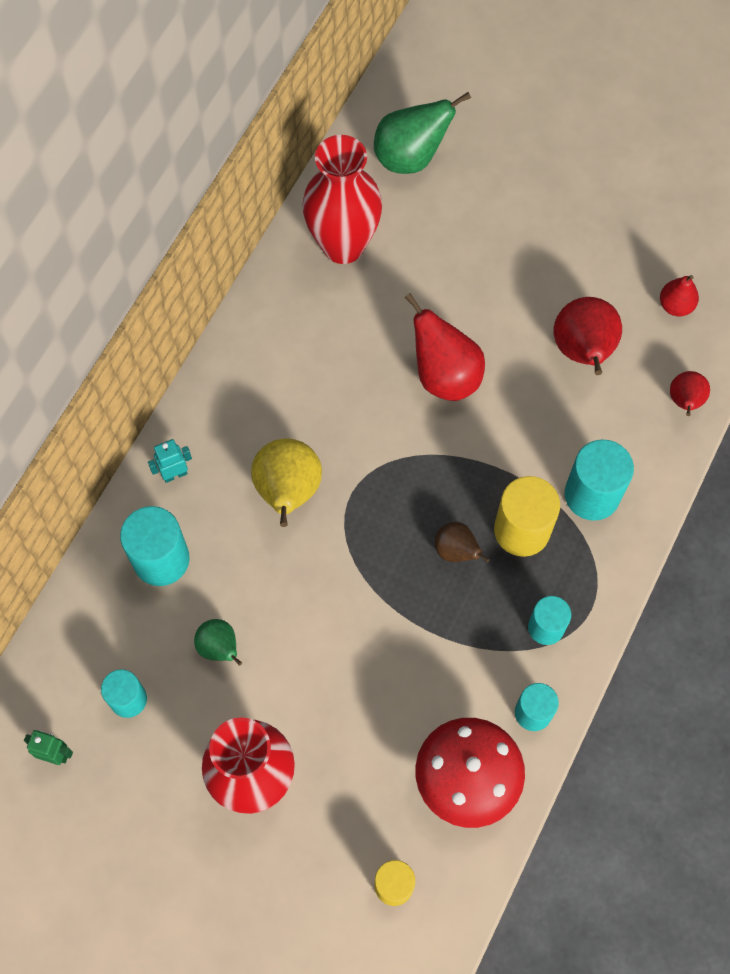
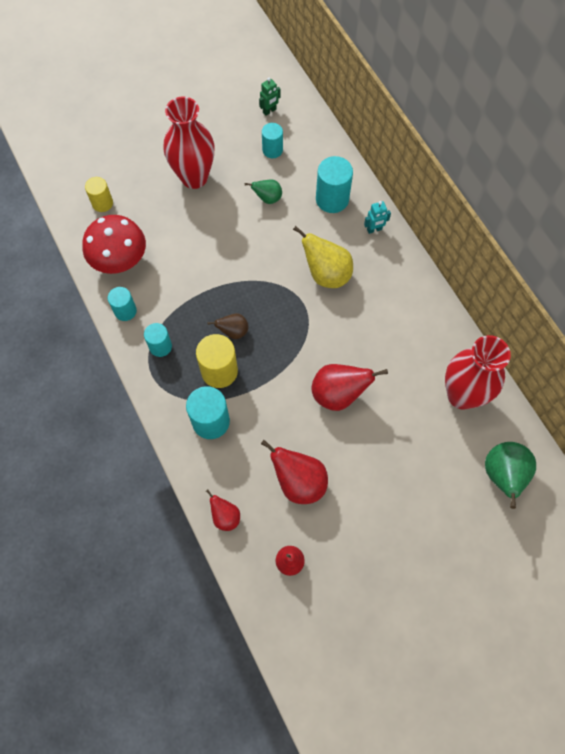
camera: 125 degrees right, 0 degrees up
(175, 474) = (374, 229): turquoise robot -> turquoise robot turned 60 degrees clockwise

